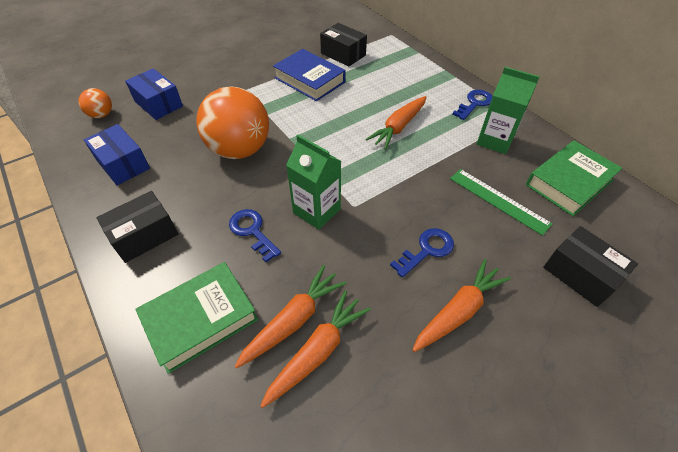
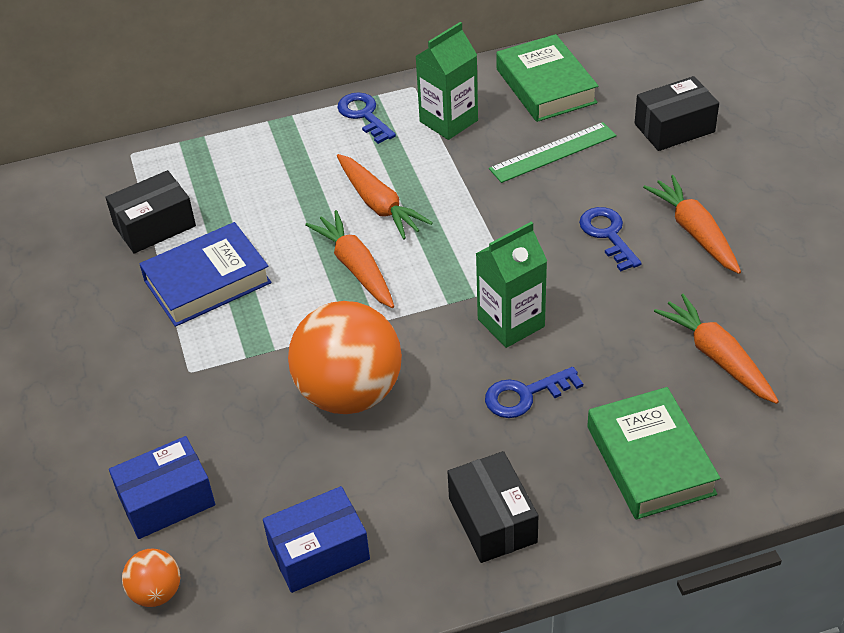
camera: 70 degrees left, 5 degrees down
(293, 320) = (673, 372): orange carrot -> orange carrot (356, 267)

